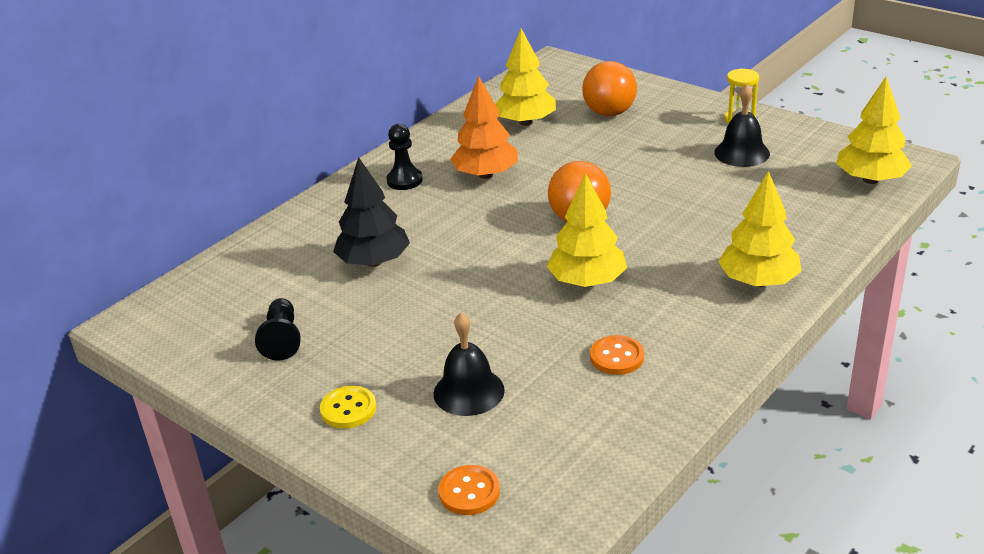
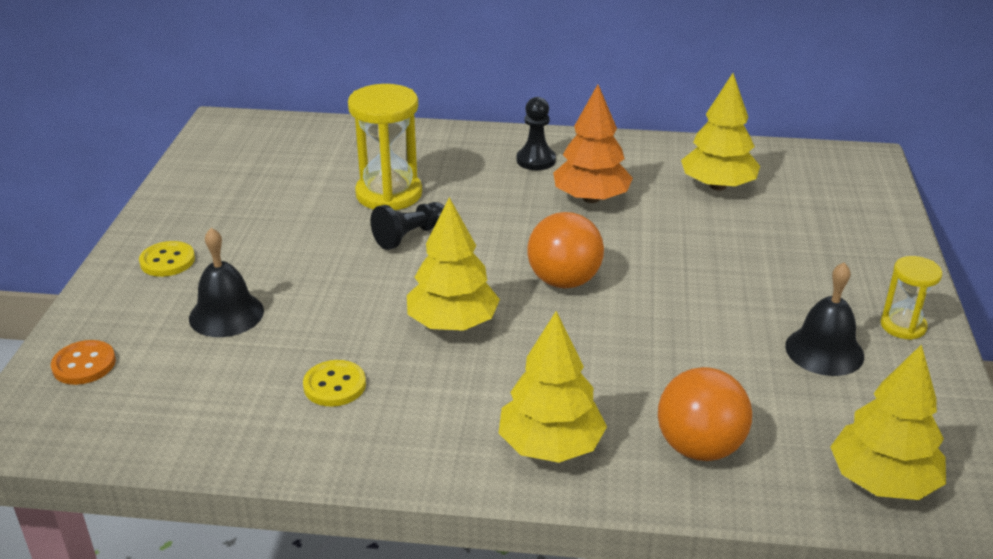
camera: 55 degrees right, 0 degrees up
(282, 339) = (244, 194): black pawn -> black pawn (410, 236)
(374, 262) = (389, 194): black tree -> yellow hourglass
(609, 113) = (801, 229): orange ball -> orange ball (699, 447)
(617, 357) = (334, 385): orange button -> yellow button

